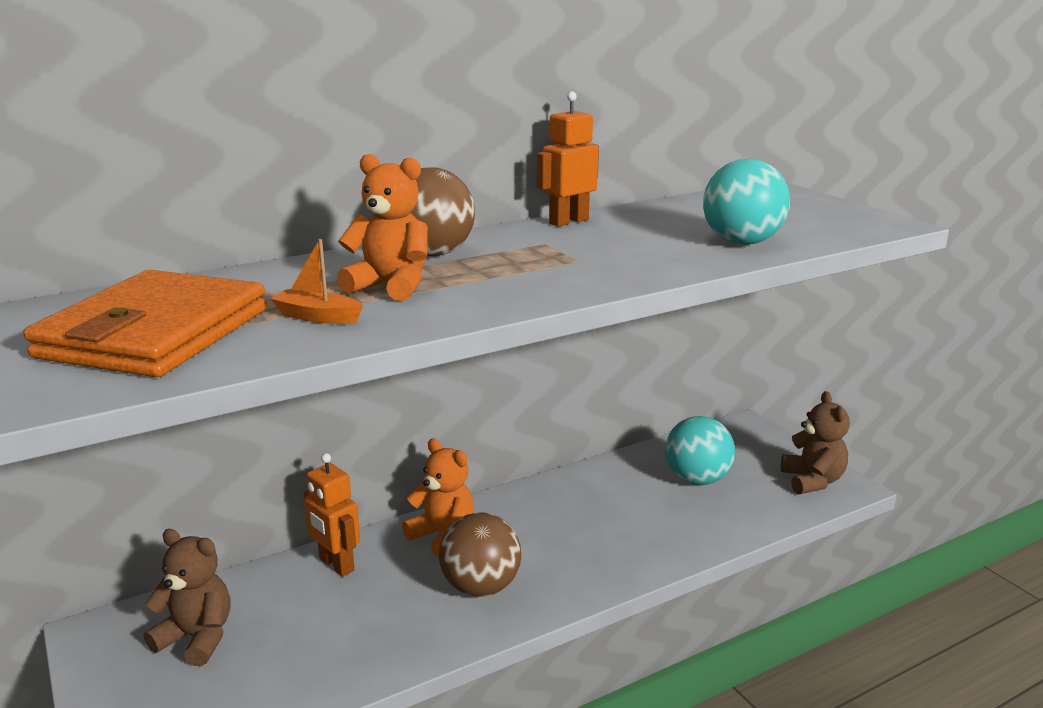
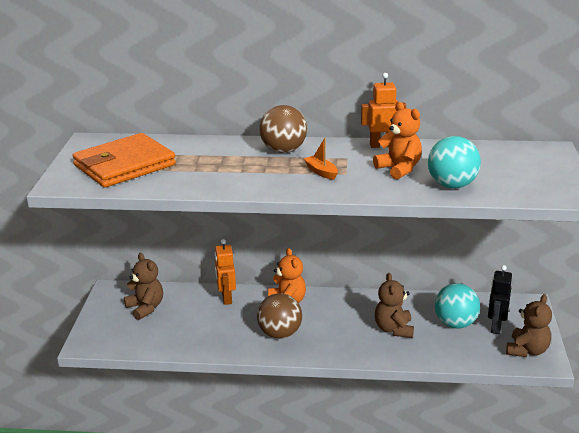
camera: 35 degrees right, 5 degrees up
(317, 317) = (190, 174): orange boat -> orange boat (321, 172)
(391, 286) = (239, 166): orange teddy bear -> orange teddy bear (399, 169)
(632, 516) = (394, 329): none -> brown teddy bear
(745, 466) = (496, 327): none -> black robot

